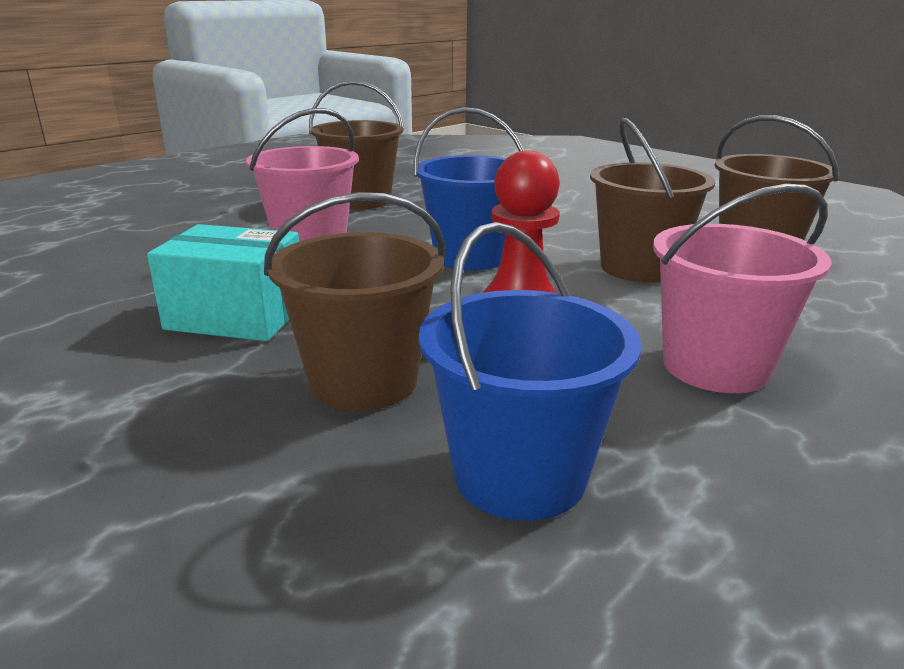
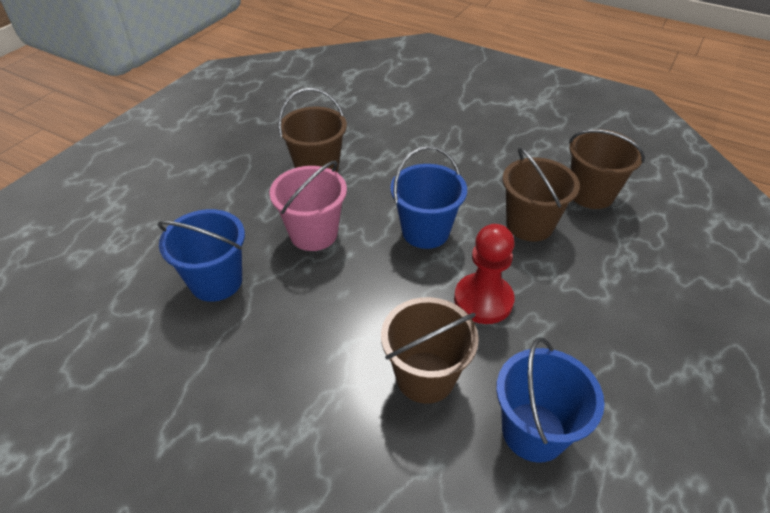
camera: 15 degrees left, 20 degrees up
(144, 262) = (216, 281): none -> blue bucket
(236, 316) = (317, 331): turquoise box -> none
(715, 366) = (597, 320): pink bucket -> none

